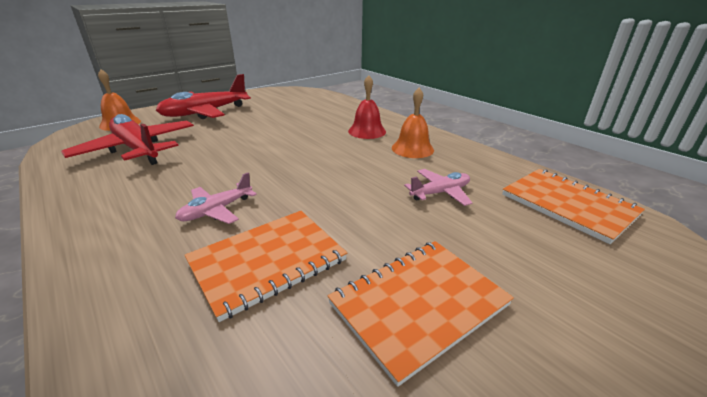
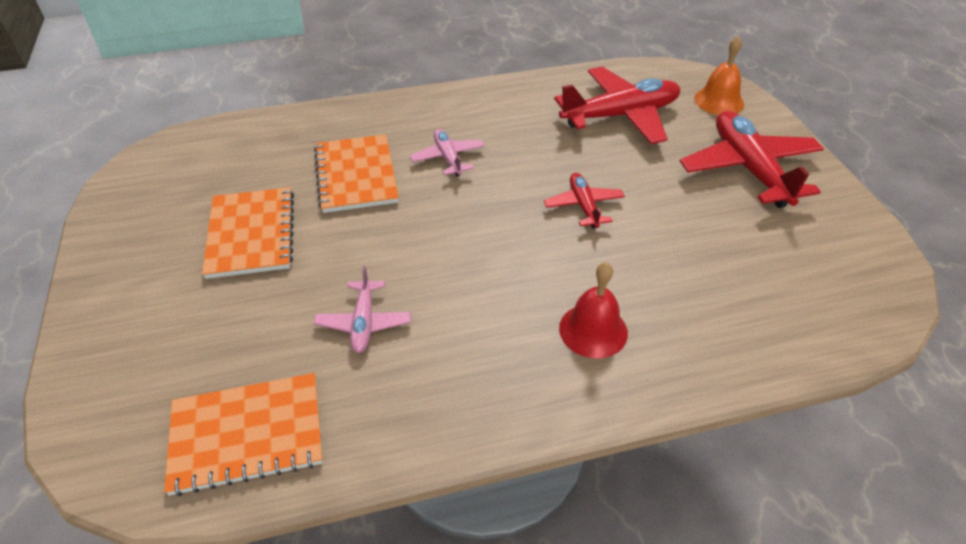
camera: 115 degrees right, 15 degrees up
(263, 146) = (583, 206): none -> red plane
(412, 149) = (495, 357): orange bell -> none

